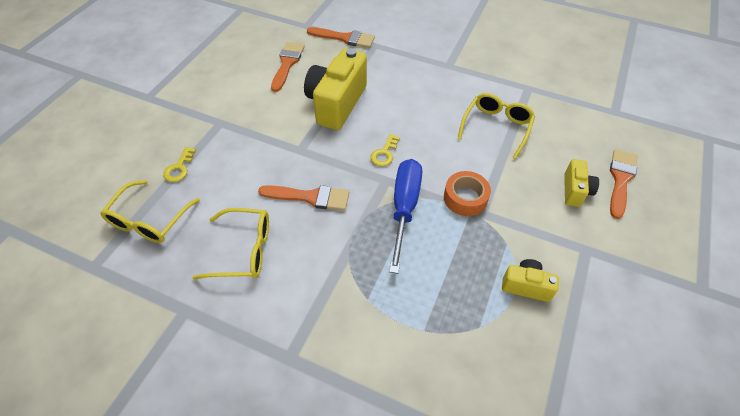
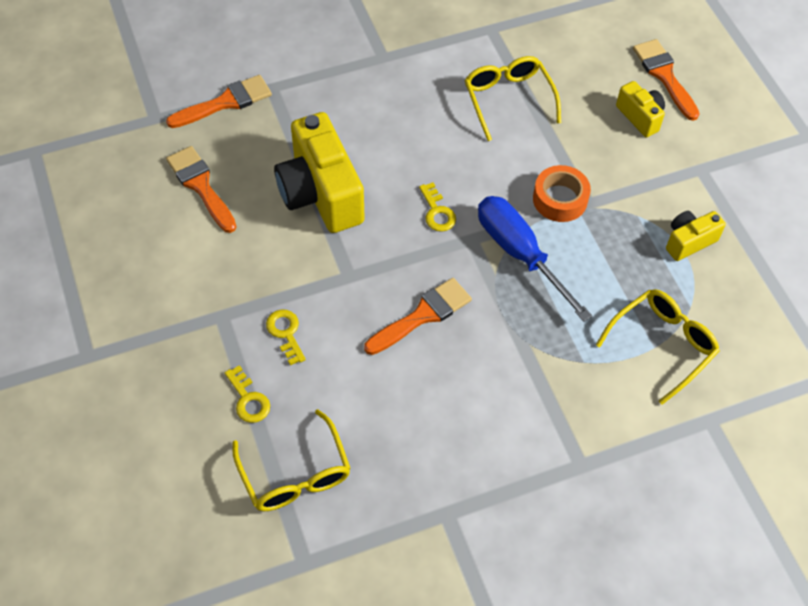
camera: 45 degrees left, 5 degrees up
(236, 152) = (285, 333): none -> yellow key
(244, 250) = (427, 417): yellow glasses -> yellow glasses (662, 344)

